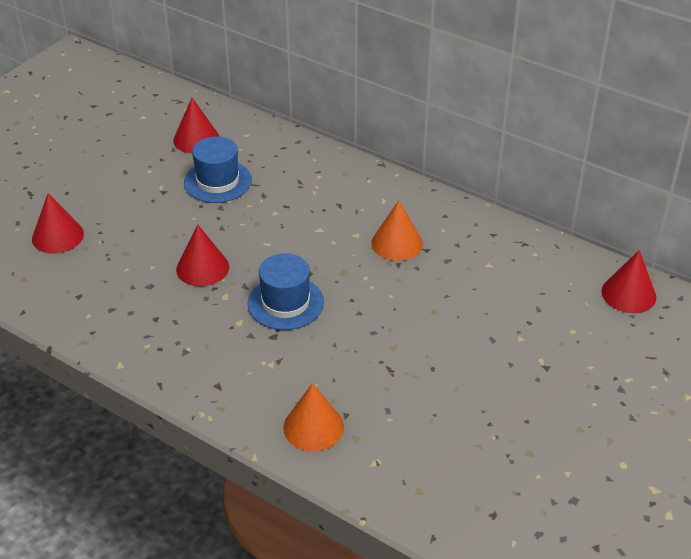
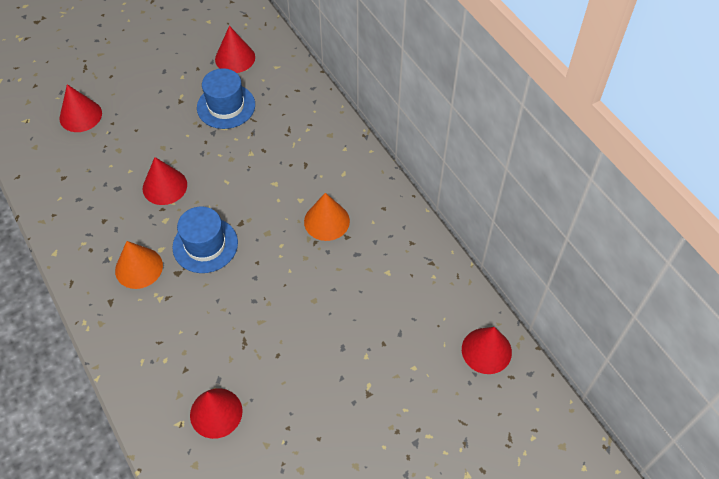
camera: 25 degrees right, 15 degrees up
(313, 427) = (154, 370): orange cone -> orange cone (139, 268)
(407, 438) = (216, 413): none -> red cone

